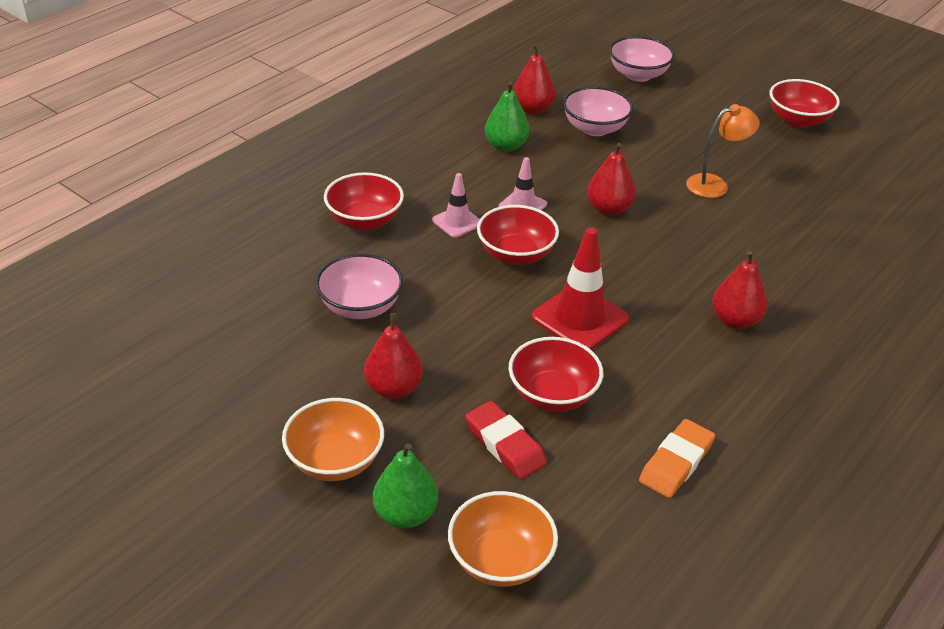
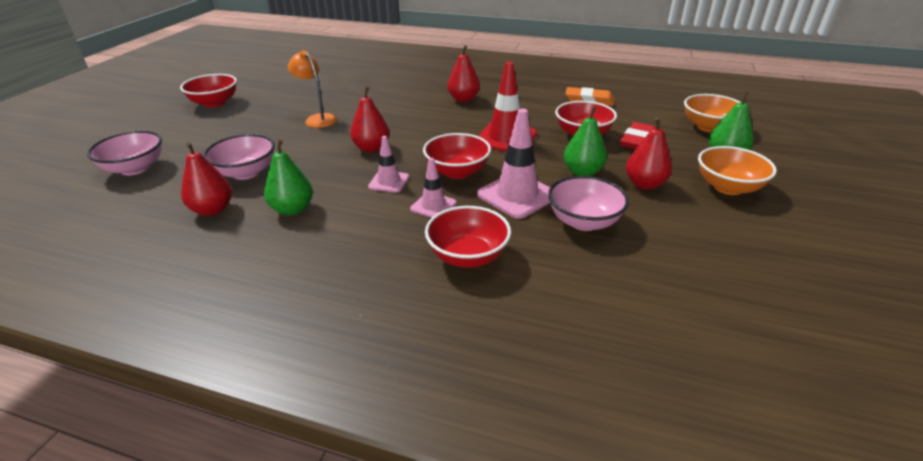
camera: 110 degrees left, 5 degrees down
(439, 280) = (517, 195): none -> pink traffic cone
(454, 349) = (582, 172): none -> green pear

